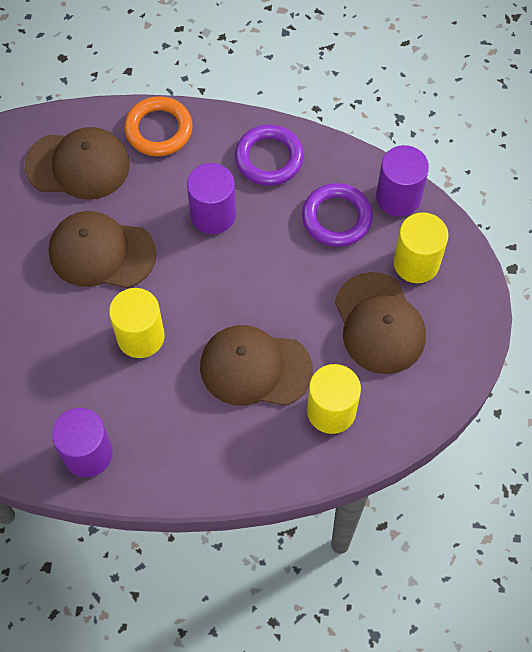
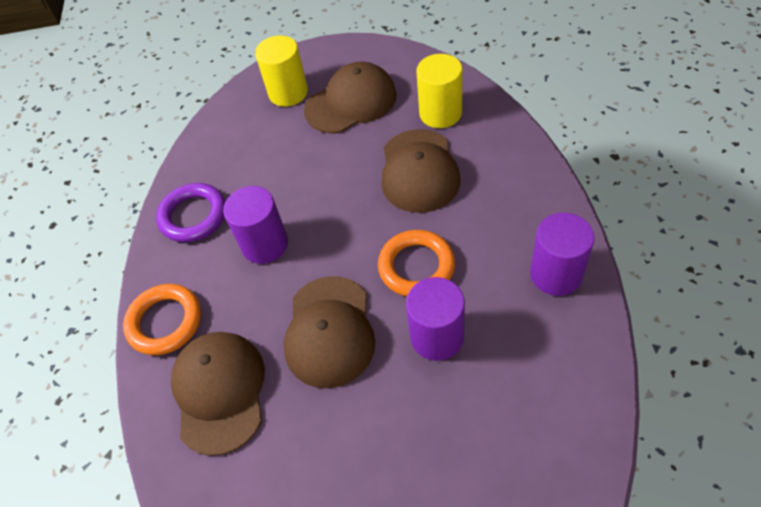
camera: 95 degrees left, 10 degrees down
(140, 336) = (416, 266): yellow cylinder -> orange ring
(336, 218) = (253, 151): purple ring -> none
(398, 197) = (225, 116): purple cylinder -> purple cylinder (437, 336)

